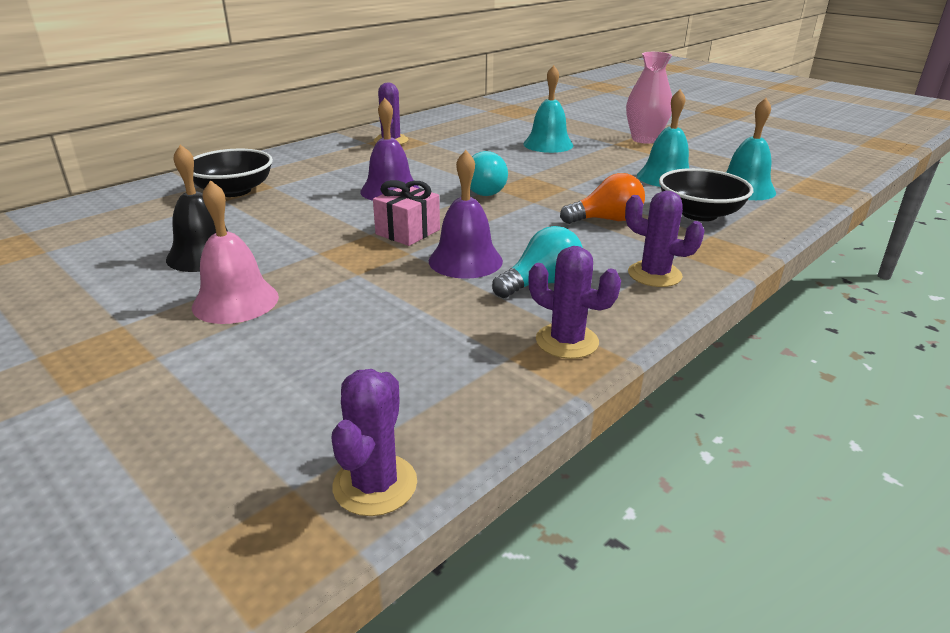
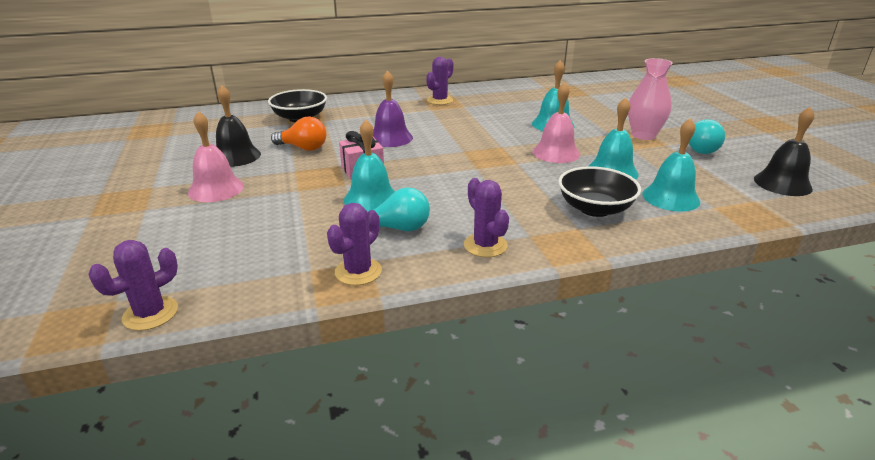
camera: 30 degrees right, 0 degrees up
(465, 260) = (371, 199): purple bell -> turquoise bell
(484, 190) = (453, 151): turquoise light bulb -> turquoise light bulb (702, 149)
(567, 341) = (358, 272): purple cactus -> purple cactus turned 60 degrees clockwise
(590, 170) = (556, 153): none -> pink bell
(606, 220) = (510, 195): orange light bulb -> orange light bulb (303, 148)
(806, 158) = (782, 183): none -> black bell

